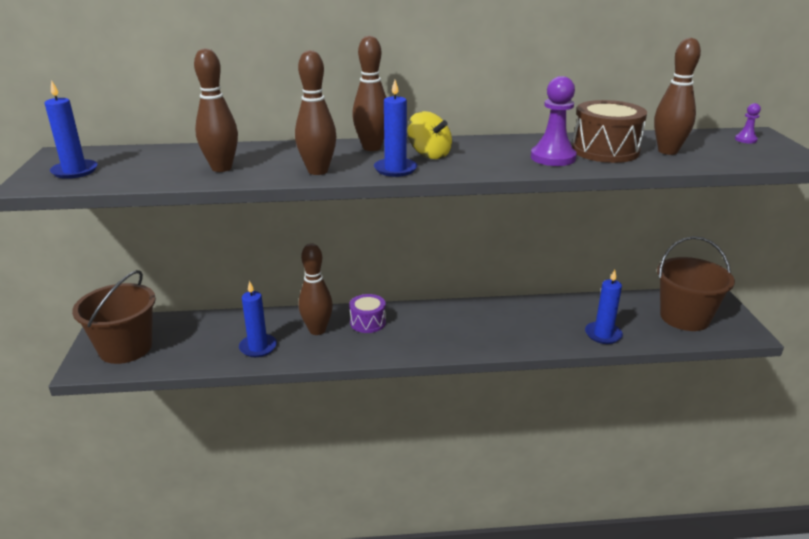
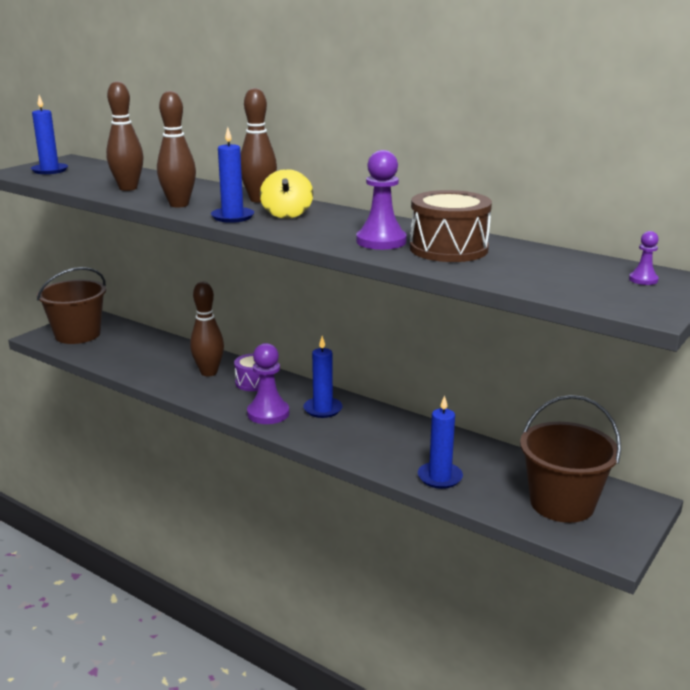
camera: 40 degrees right, 5 degrees down
(258, 347) = (152, 367): blue candle -> blue candle (323, 409)
(422, 343) = (268, 413): none -> purple pawn
(667, 151) = (512, 265): brown bowling pin -> none

